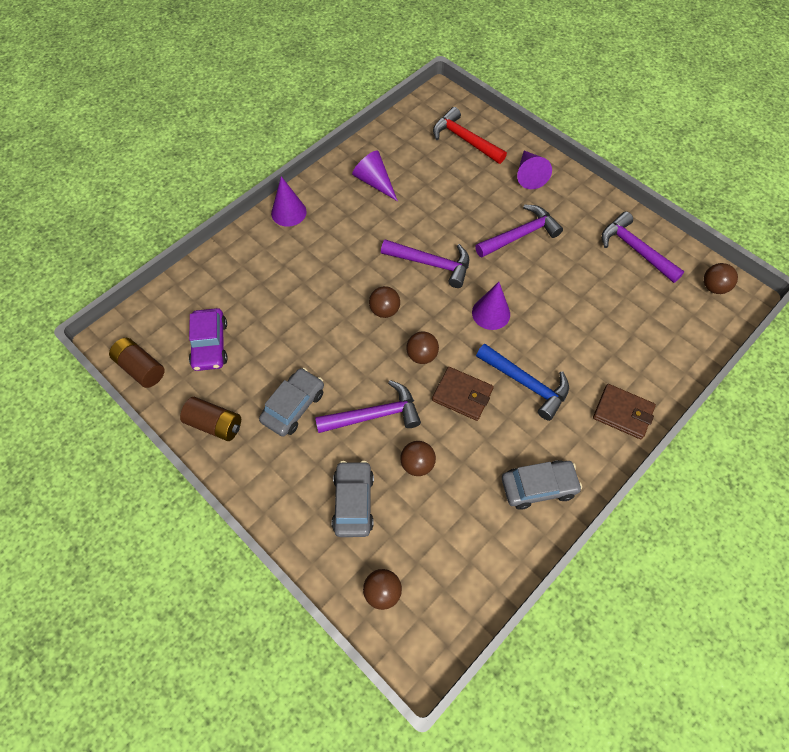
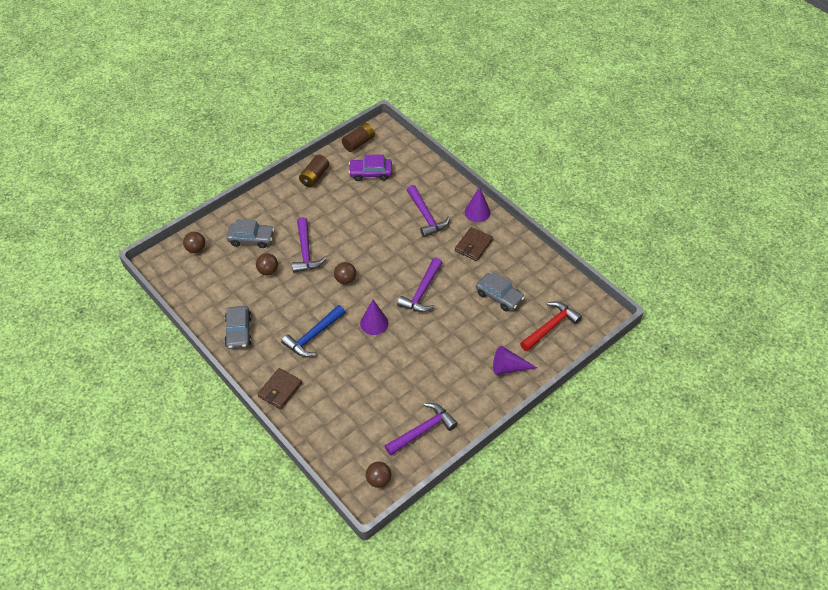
camera: 95 degrees right, 10 degrees down
(293, 406) = (319, 212): grey car -> grey car (499, 296)
(374, 182) = (505, 263): purple cone -> none
(384, 310) = (385, 262): brown ball -> none
(462, 395) = (311, 299): brown wallet -> brown wallet (473, 245)
(520, 235) = (444, 352): purple hammer -> purple hammer (426, 216)

